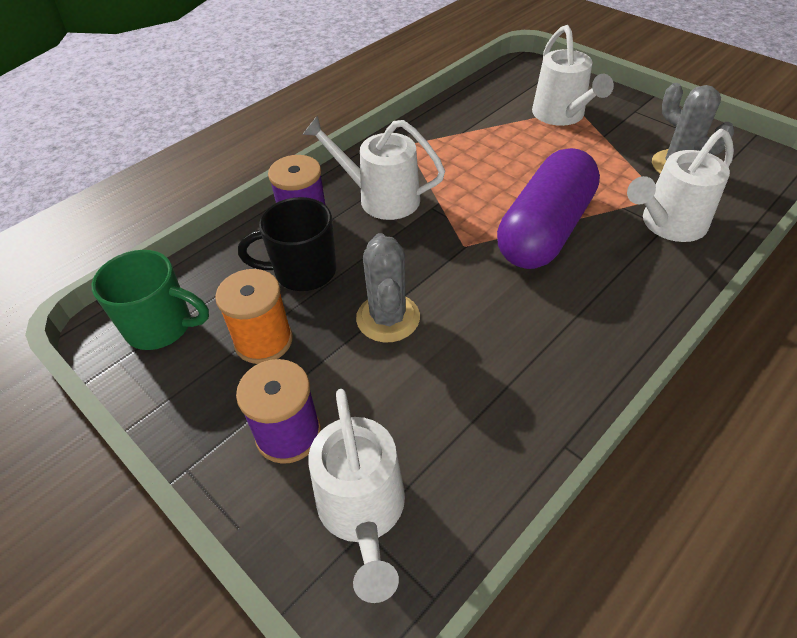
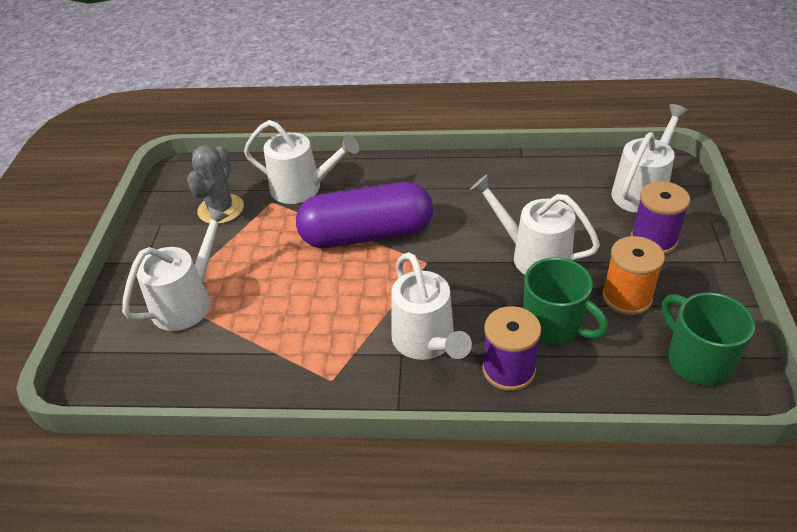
camera: 130 degrees left, 5 degrees down
(303, 271) = (554, 325): black mug -> green mug
(388, 318) = (533, 256): grey cactus -> white watering can

